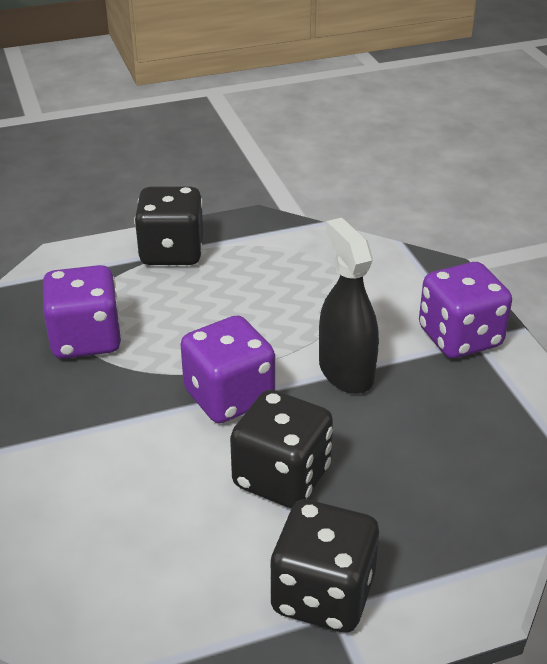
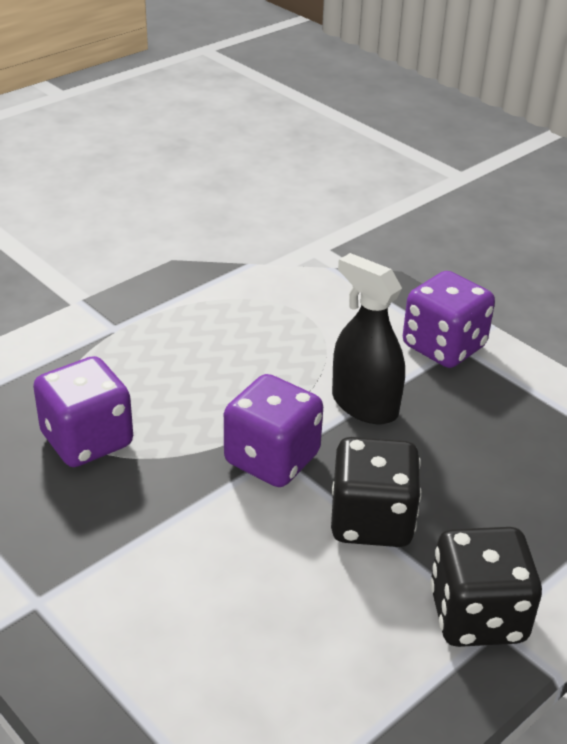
camera: 25 degrees left, 0 degrees up
(172, 252) = (116, 328): black dice -> none

